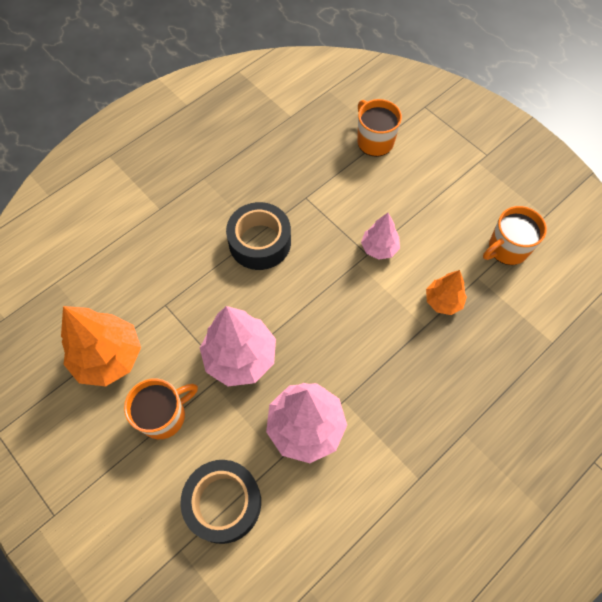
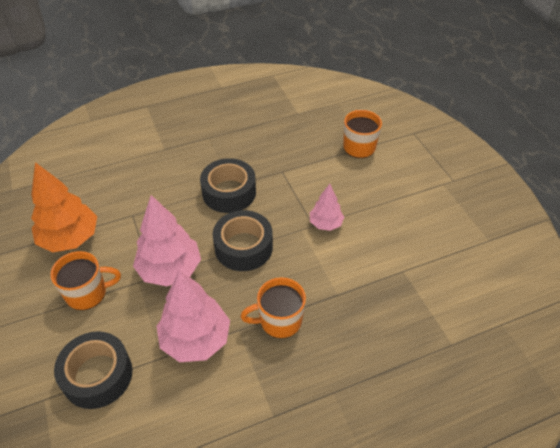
camera: 20 degrees right, 15 degrees down
(306, 304) = (243, 247): none -> black tape
(443, 301) = (363, 280): orange tree -> none
(507, 249) = (440, 256): orange mug -> orange mug (279, 321)

